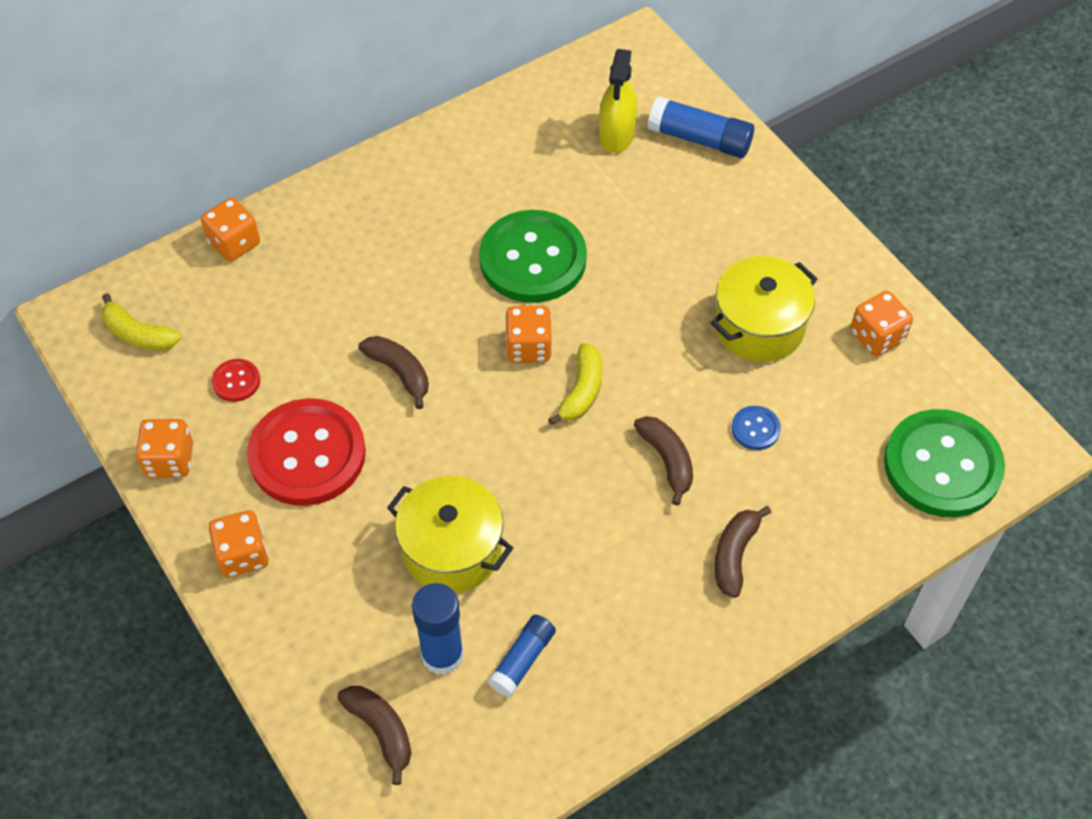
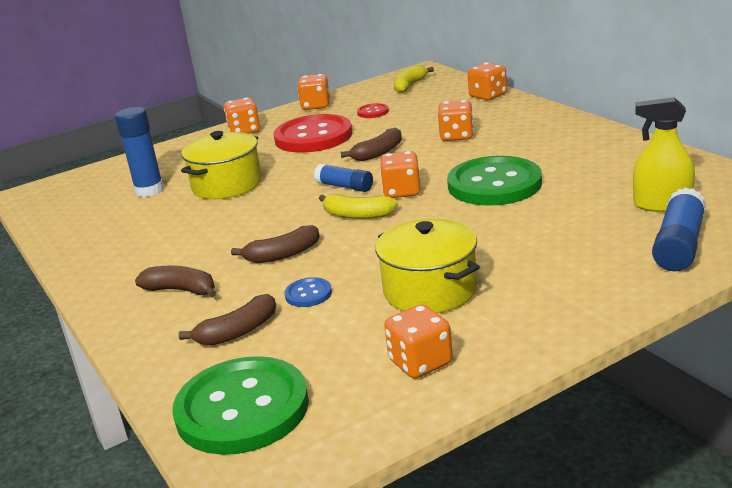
camera: 95 degrees right, 30 degrees down
(372, 286) = (456, 136): none -> orange dice
(381, 731) = (108, 180): brown banana -> brown banana (237, 332)
(522, 660) = (132, 215): blue glue stick -> blue glue stick (344, 187)

